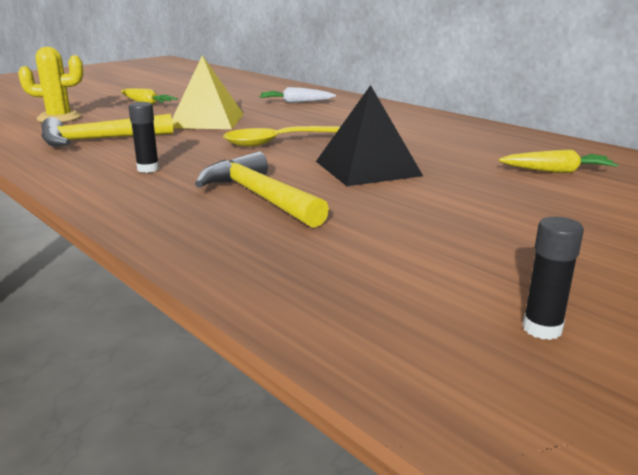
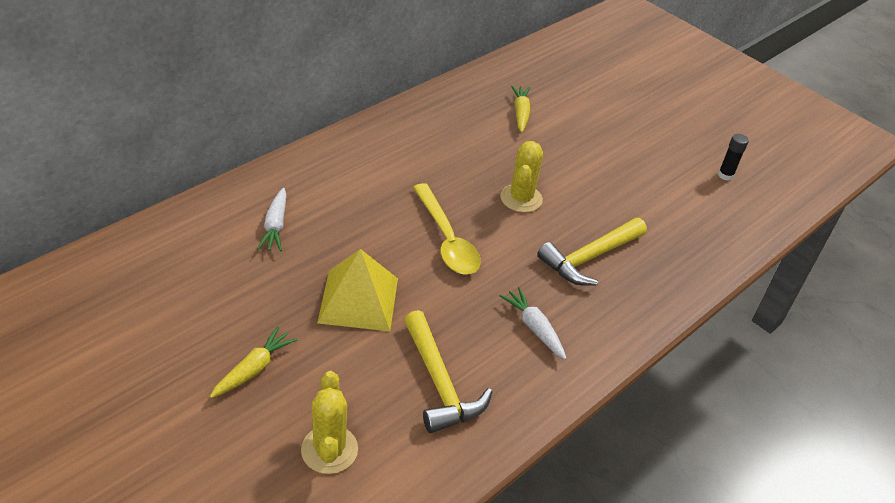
camera: 95 degrees left, 20 degrees up
(148, 169) = (534, 328): black glue stick -> white carrot
(367, 168) = (521, 198): black pyramid -> yellow cactus

